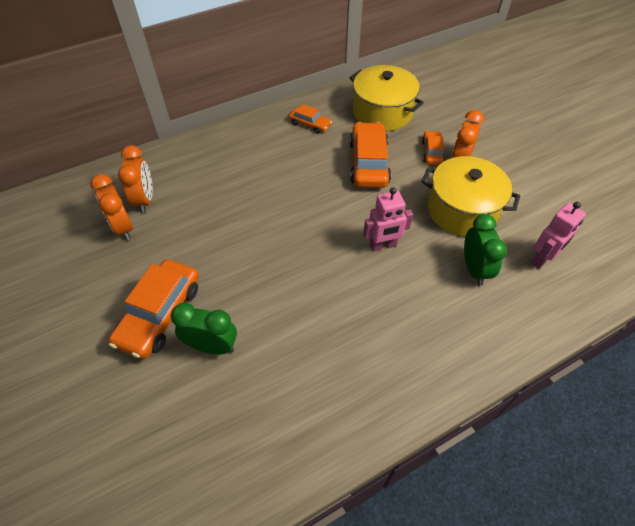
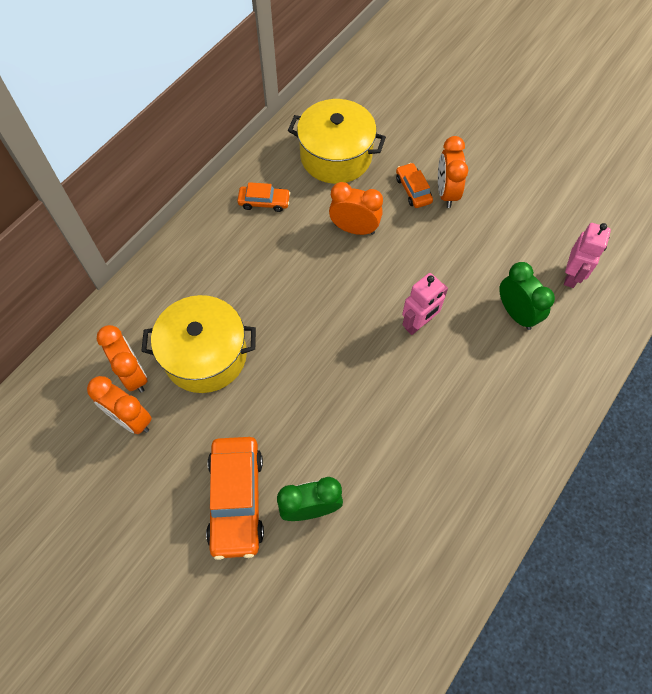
camera: 25 degrees left, 10 degrees up
(368, 163) = (354, 229): orange car -> orange clock
(462, 210) = (475, 250): yellow pot -> yellow pot (205, 355)

